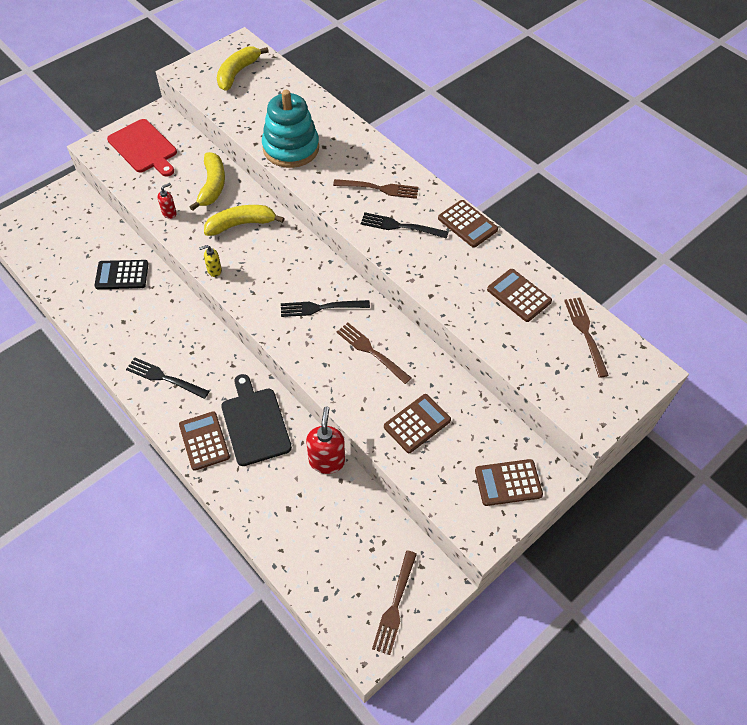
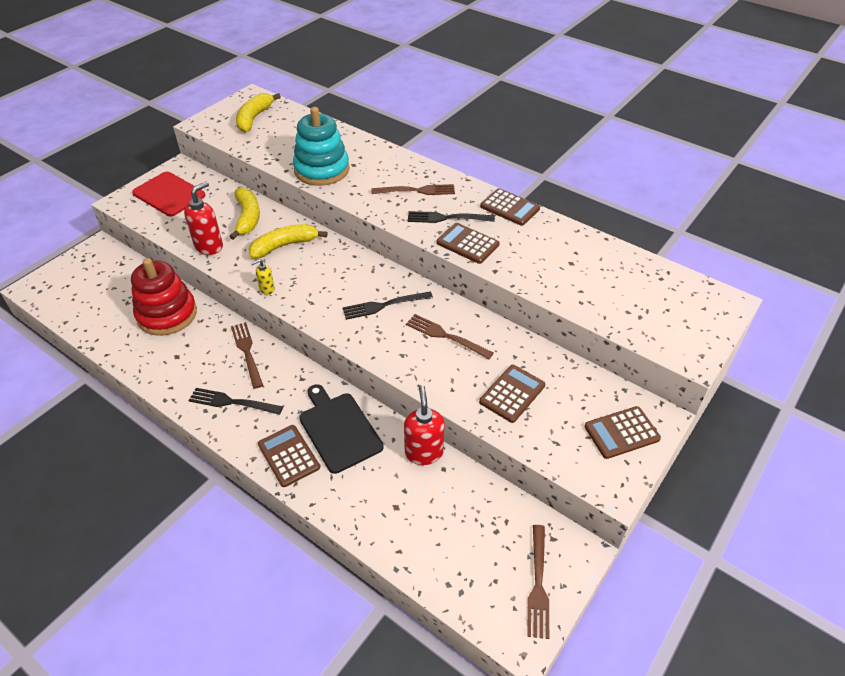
camera: 10 degrees left, 10 degrees down
(122, 275) = (167, 314): black calculator -> red stacking toy
(169, 213) = (209, 246): red soap dispenser -> red soap dispenser, size x1.86
(519, 295) = (579, 258): brown calculator -> brown calculator (467, 244)
(585, 333) = (653, 280): brown fork -> brown fork (247, 352)

